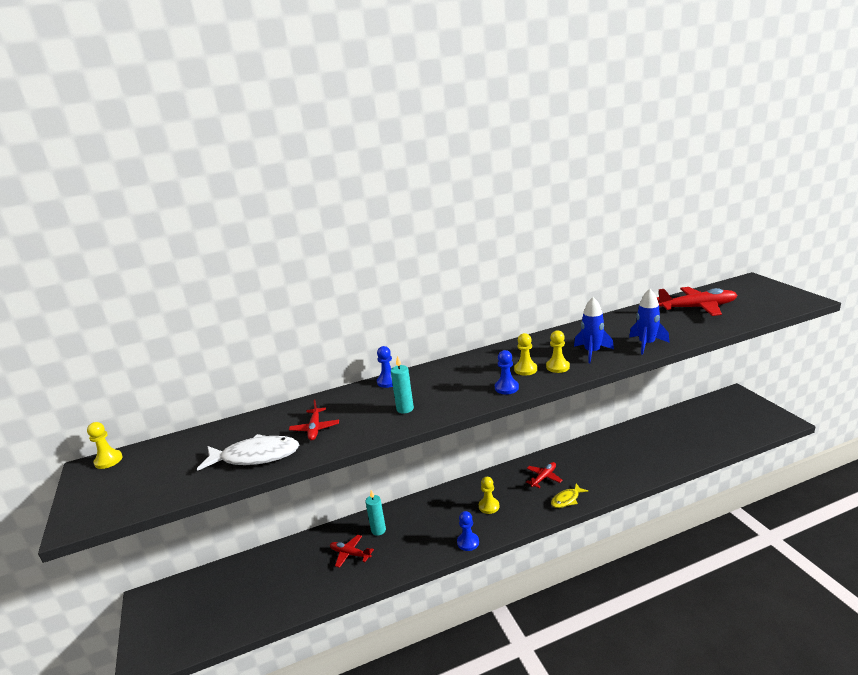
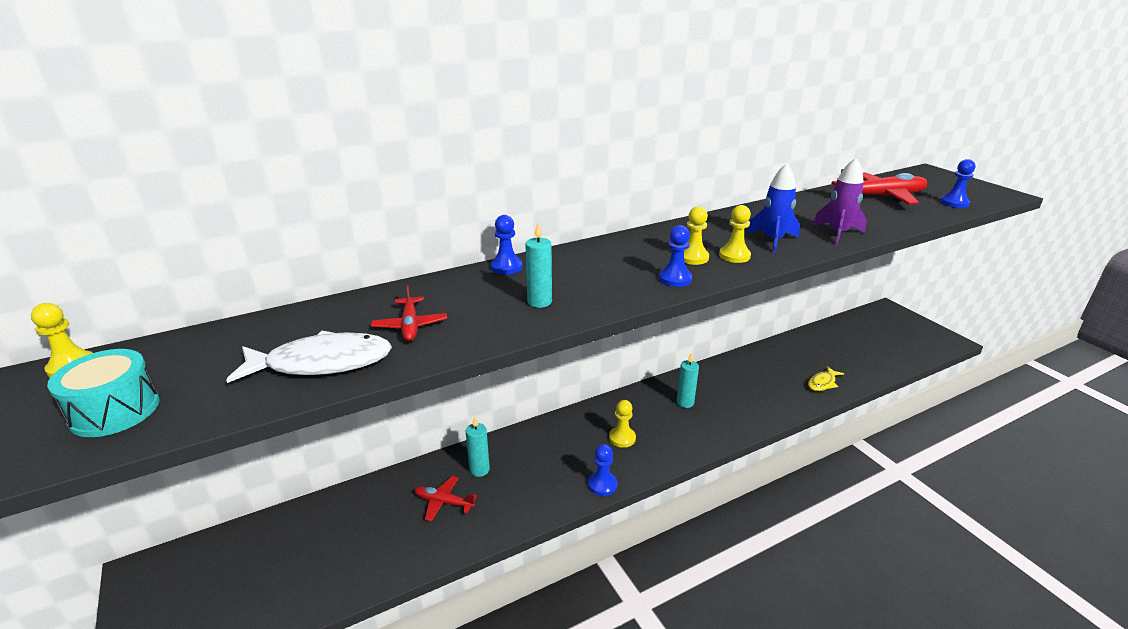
camera: 10 degrees left, 5 degrees up
(133, 489) = (115, 411): none -> turquoise drum
(543, 478) = (685, 402): red plane -> turquoise candle
(566, 500) = (718, 429): yellow fish -> yellow fish (822, 383)
(646, 344) = (837, 233): blue rocket -> purple rocket
(758, 311) = (954, 203): none -> blue pawn

